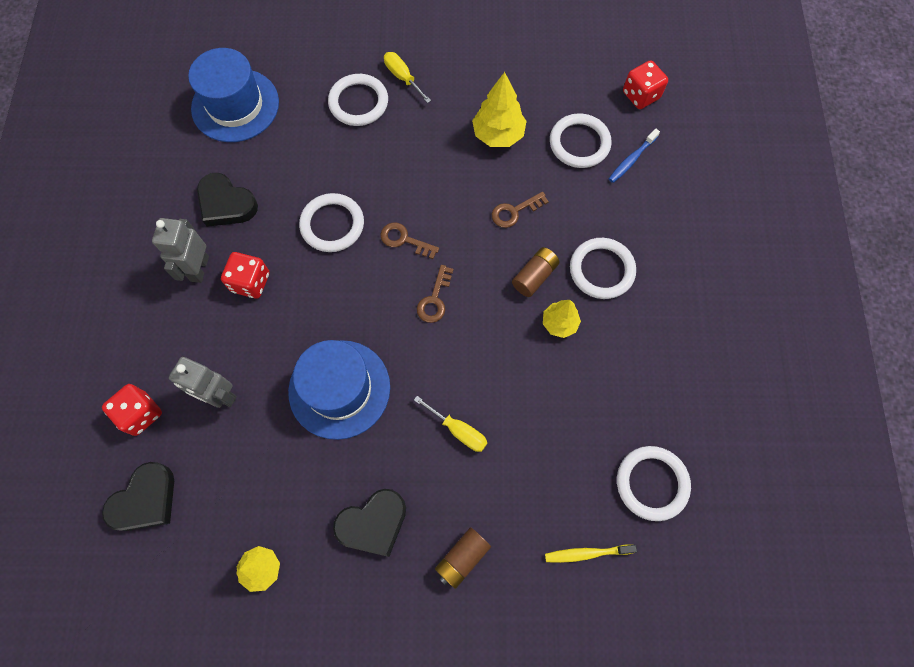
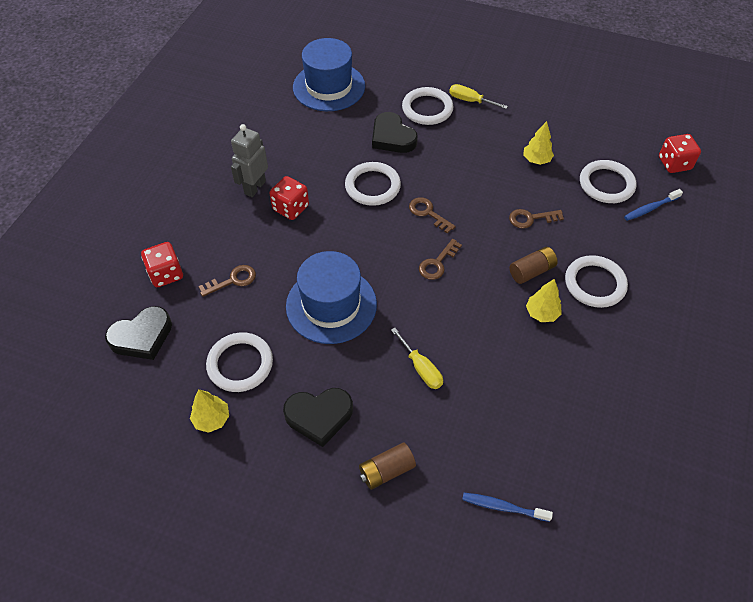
camera: 20 degrees right, 15 degrees down
(220, 396) = (232, 280): grey robot -> brown key
(226, 204) = (294, 149): black heart -> black heart (392, 137)
(403, 77) = (470, 101): yellow screwdriver -> yellow screwdriver turned 45 degrees counterclockwise
(498, 135) = (536, 160): yellow tree -> yellow tree, size x0.64
(586, 553) = (503, 507): yellow toothbrush -> blue toothbrush
(652, 483) = (586, 469): white ring -> white ring (240, 364)

